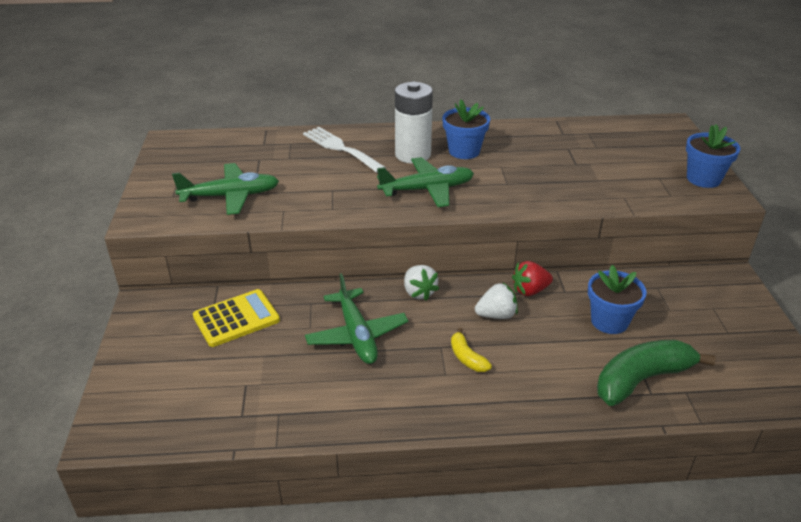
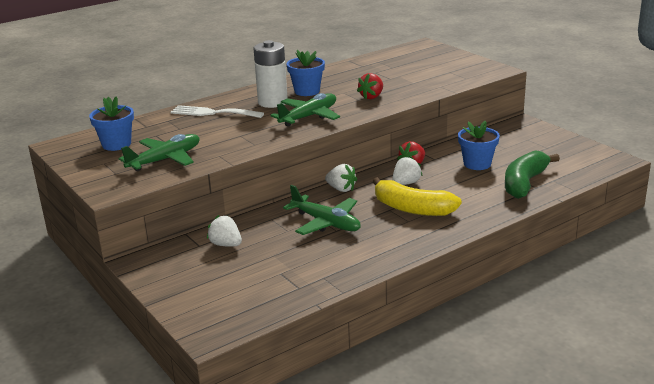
camera: 30 degrees left, 10 degrees down
(236, 318) = (226, 244): yellow calculator -> white strawberry
(467, 357) = (412, 209): yellow banana -> yellow banana, size x2.05
(526, 185) = (372, 97): none -> red strawberry
(703, 179) = (475, 66): blue flower pot -> blue flower pot (116, 144)

